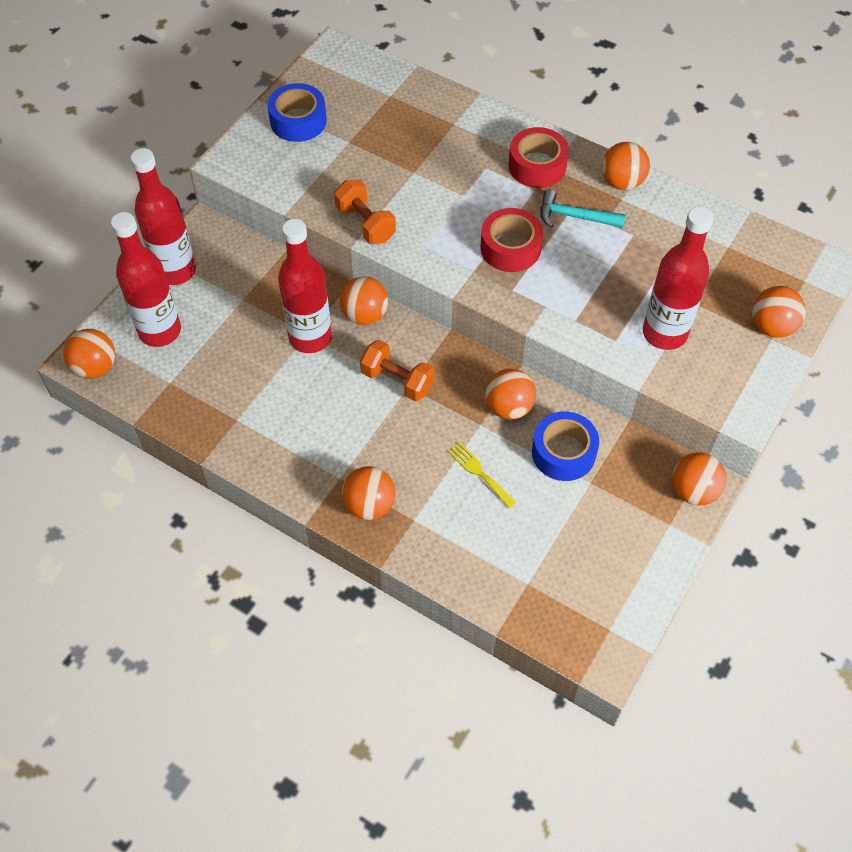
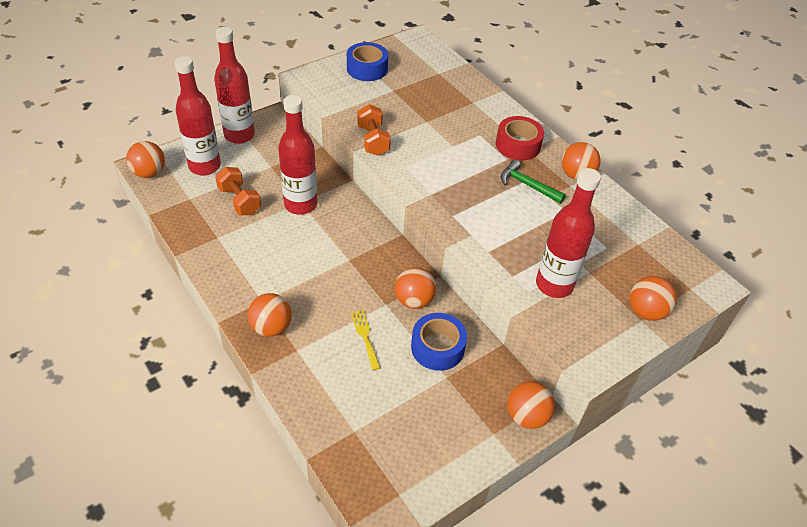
camera: 20 degrees right, 10 degrees down
(365, 315) = (347, 204): orange ball -> none
(397, 380) = (343, 253): orange dumbbell -> orange dumbbell (239, 201)
(510, 248) = (467, 189): red tape -> none
(575, 216) = (527, 185): turquoise hammer -> green hammer

